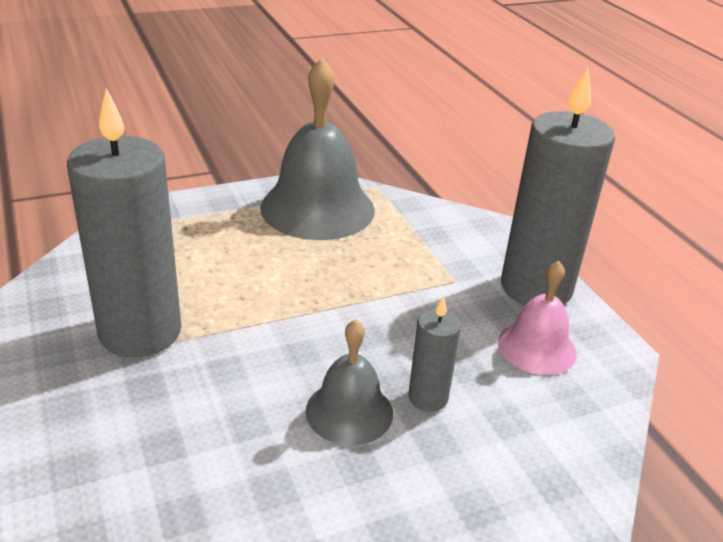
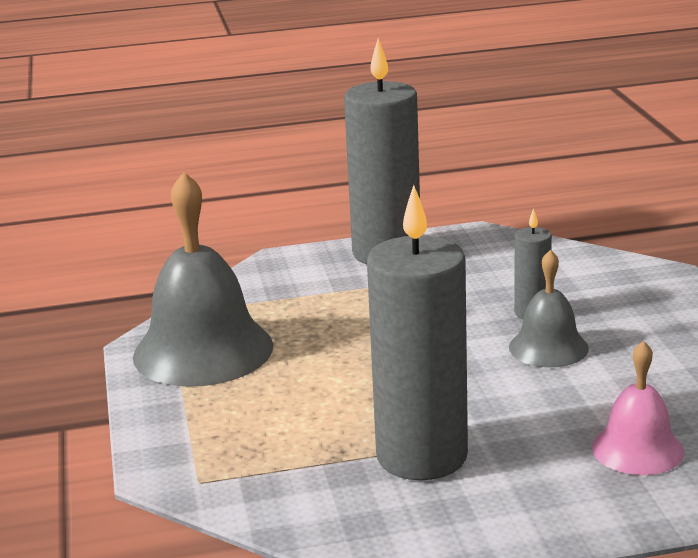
camera: 75 degrees left, 10 degrees down
(537, 347) = (471, 263): pink bell -> pink bell (637, 449)

